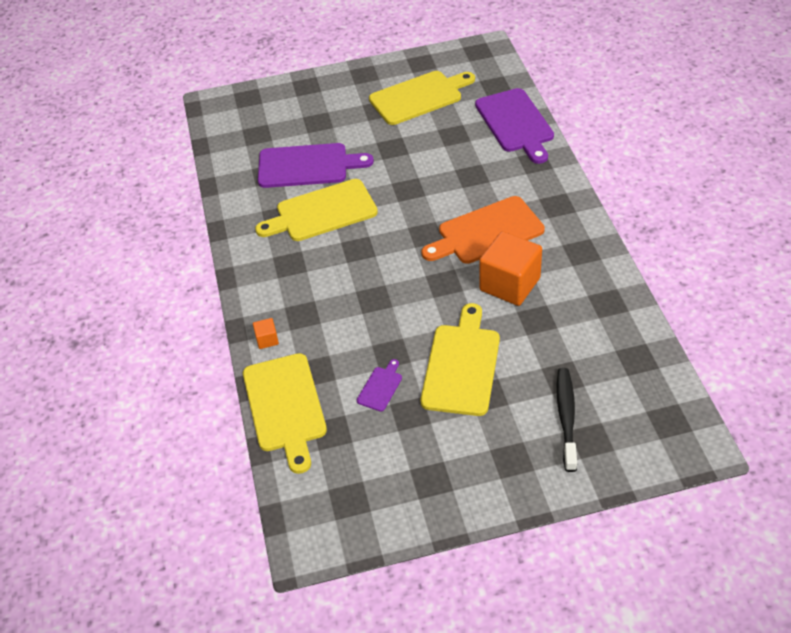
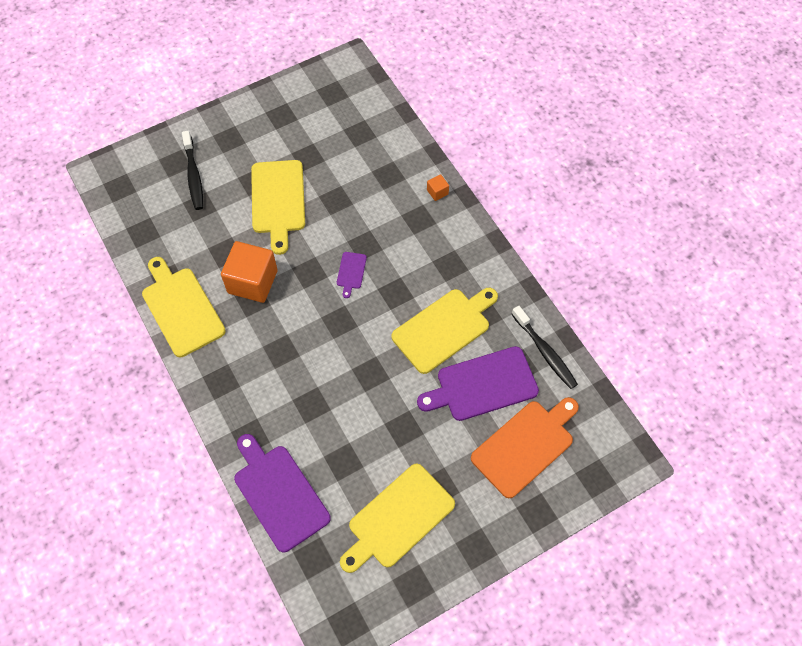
camera: 160 degrees right, 15 degrees up
(237, 180) = (545, 352): none -> black toothbrush
(285, 407) = (400, 143): yellow cutting board -> yellow cutting board (181, 308)
(381, 387) = (335, 171): purple cutting board -> purple cutting board (351, 272)
(486, 232) = (283, 334): orange cutting board -> orange cutting board (525, 446)

